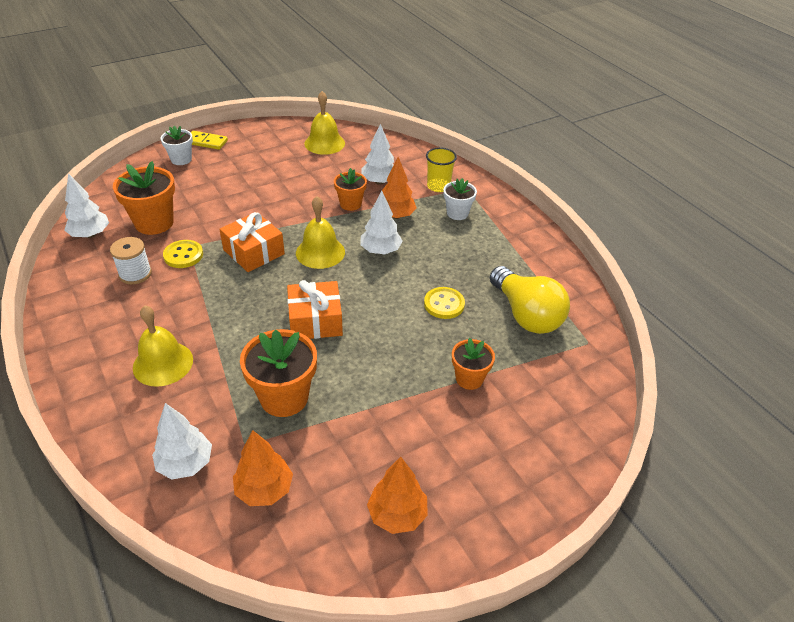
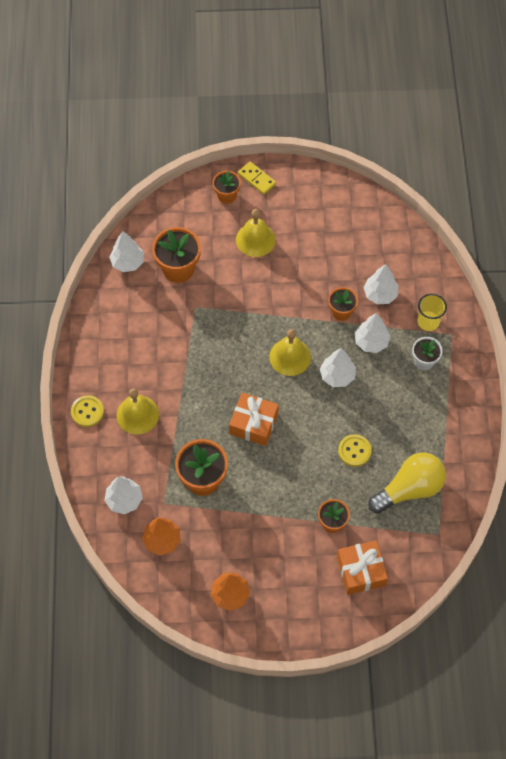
camera: 30 degrees right, 20 degrees up
(135, 274) = (146, 320): white spool -> none
(181, 159) = (227, 196): white flower pot -> orange flower pot
(183, 255) = (187, 315): yellow button -> yellow button (87, 412)
(254, 252) = (240, 334): orange gift -> orange gift (361, 571)
(324, 143) = (359, 222): yellow bell -> yellow bell (255, 239)
(396, 216) = (371, 342): orange tree -> white tree
(526, 315) = (409, 489): yellow light bulb -> yellow light bulb turned 120 degrees counterclockwise

